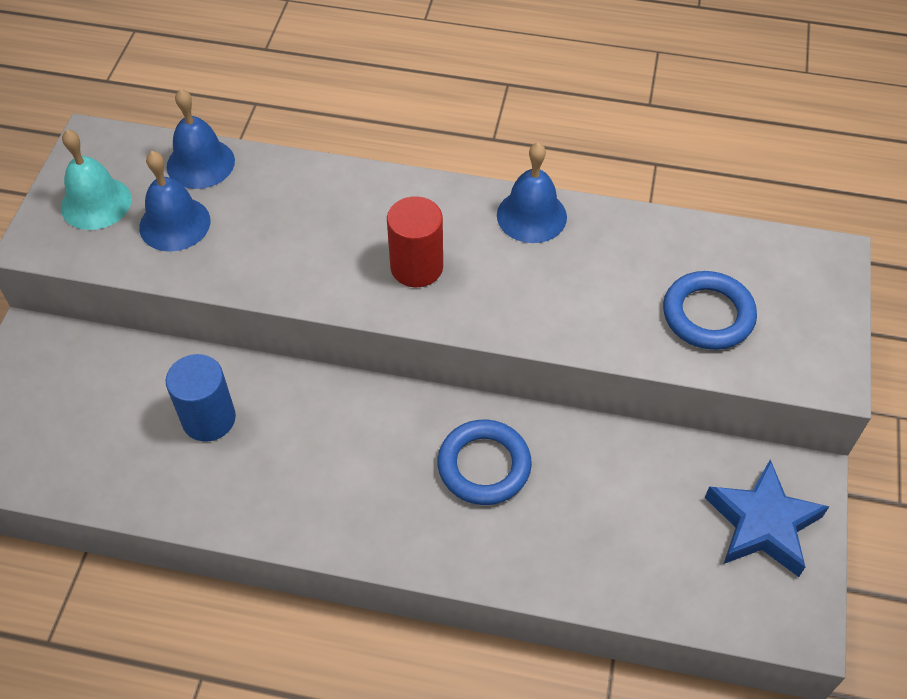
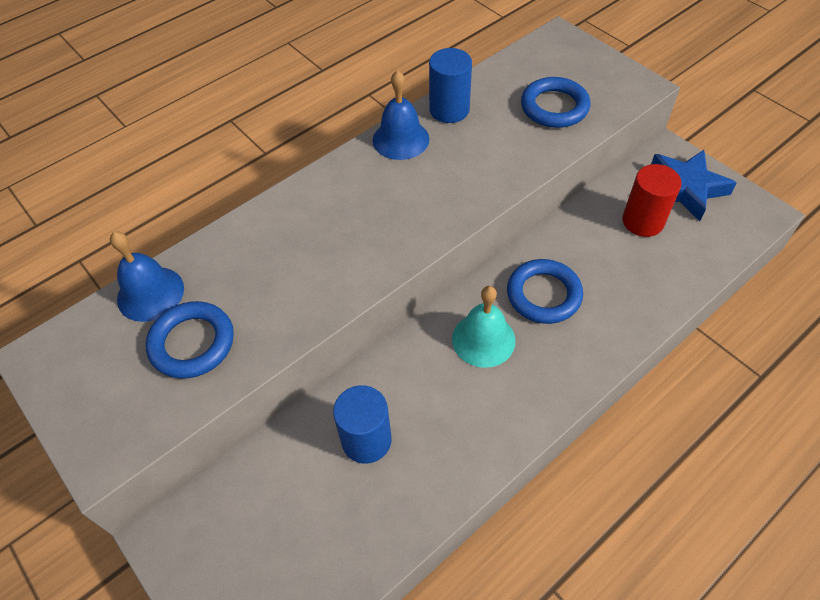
camera: 50 degrees left, 0 degrees up
(96, 203) = (109, 388): turquoise bell -> turquoise bell (483, 339)
(174, 224) = (192, 343): blue bell -> blue ring
(416, 267) = (384, 220): red cylinder -> red cylinder (643, 221)
(611, 229) = (449, 110): none -> blue cylinder

